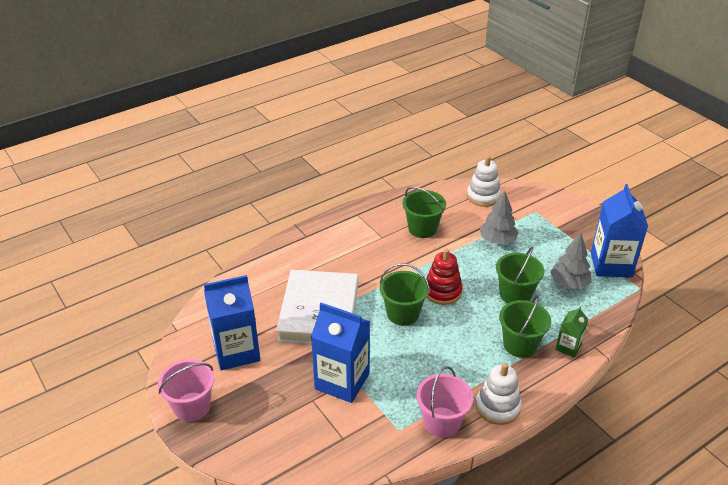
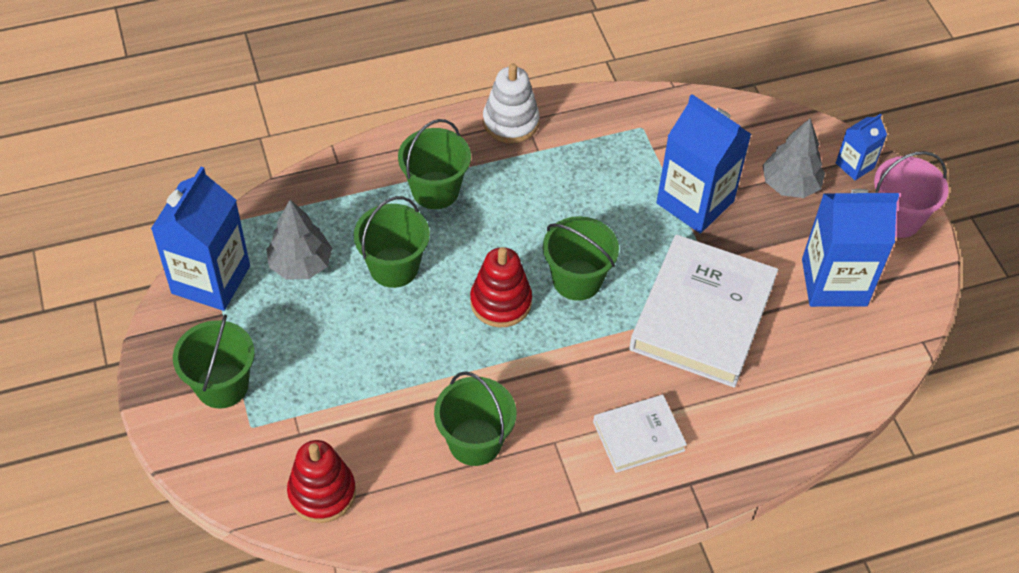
camera: 165 degrees left, 15 degrees up
(225, 441) = (854, 165): none -> blue carton
(339, 248) = (638, 436): none -> white book
(442, 422) = (587, 122): pink bucket -> none
(483, 196) = (322, 493): white stacking toy -> red stacking toy
(497, 240) = (359, 378): grey tree -> grey tree (790, 185)
(562, 223) = (222, 385): none -> green bucket
(568, 347) = (373, 170): green carton -> none

